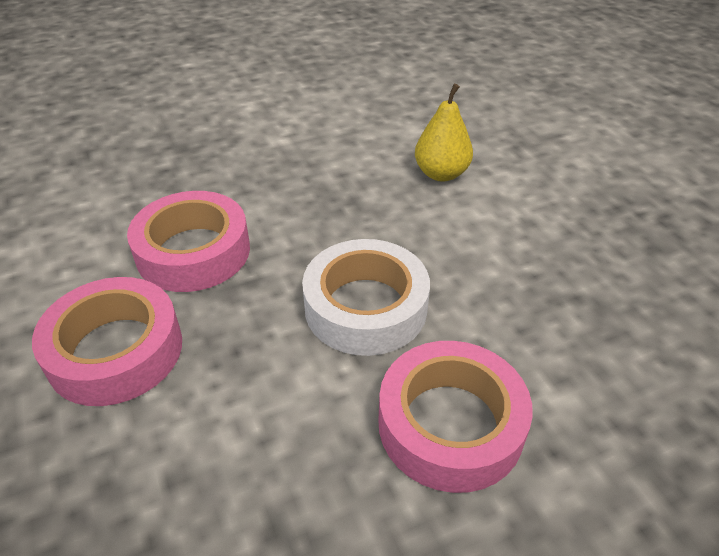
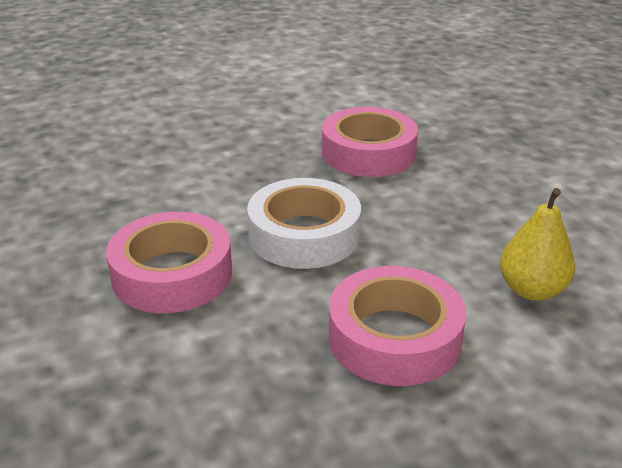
camera: 90 degrees right, 10 degrees down
(115, 351) = (264, 136): pink tape -> pink tape (394, 337)

